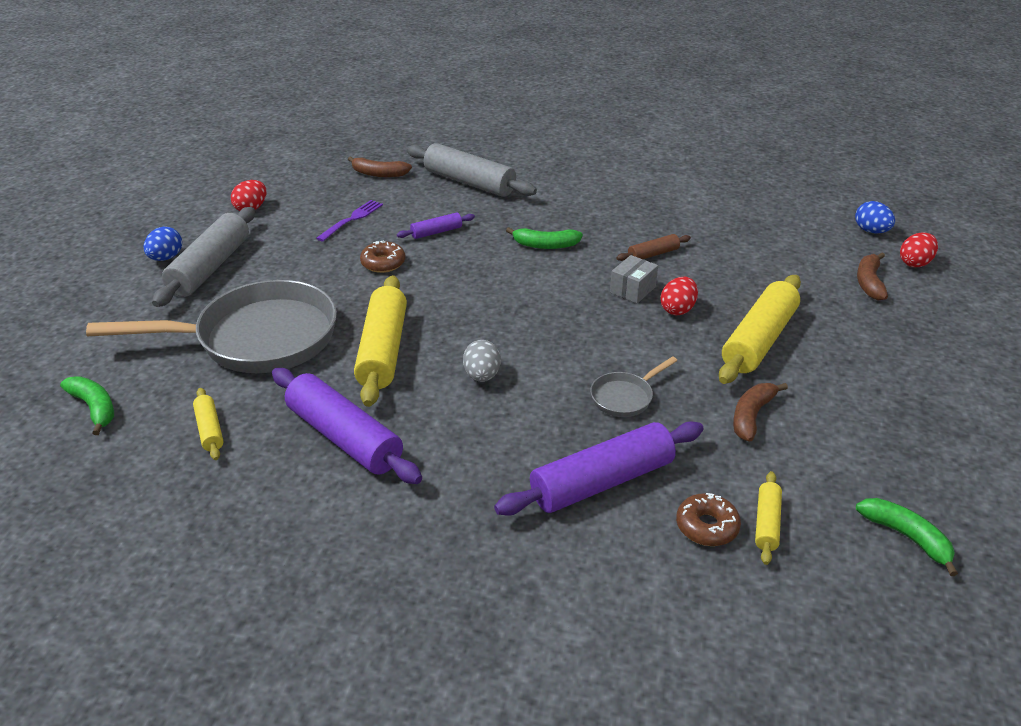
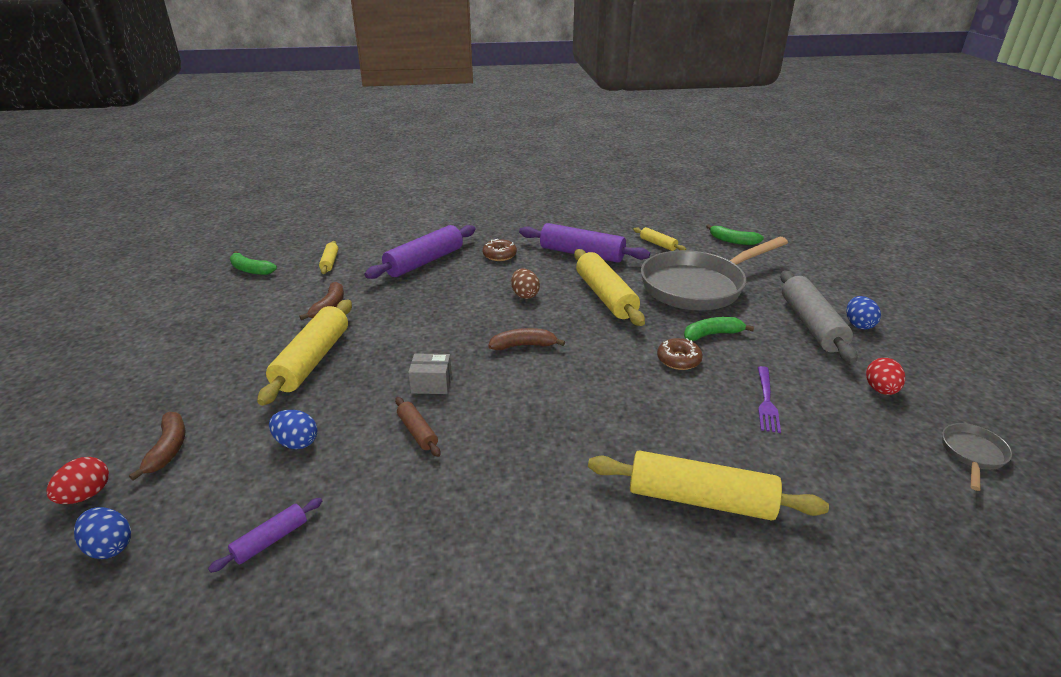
camera: 160 degrees right, 5 degrees down
(379, 174) = (828, 483): brown banana -> brown banana (523, 345)
(436, 232) = (665, 406): purple rolling pin -> purple rolling pin (270, 540)
(469, 182) = (700, 499): grey rolling pin -> yellow rolling pin
(482, 376) = (525, 295): grey egg -> brown egg
(545, 245) = (540, 416): green banana -> green banana (712, 334)
(625, 397) = (420, 301): grey pan -> grey pan (972, 454)
(632, 290) = (431, 384): grey box -> grey box turned 75 degrees clockwise
(653, 254) = (417, 432): brown rolling pin -> brown rolling pin turned 75 degrees counterclockwise
(677, 309) = (385, 373): red egg -> none
(707, 526) = (363, 256): brown donut -> brown donut (499, 255)
(757, 266) = (296, 443): none -> blue egg

